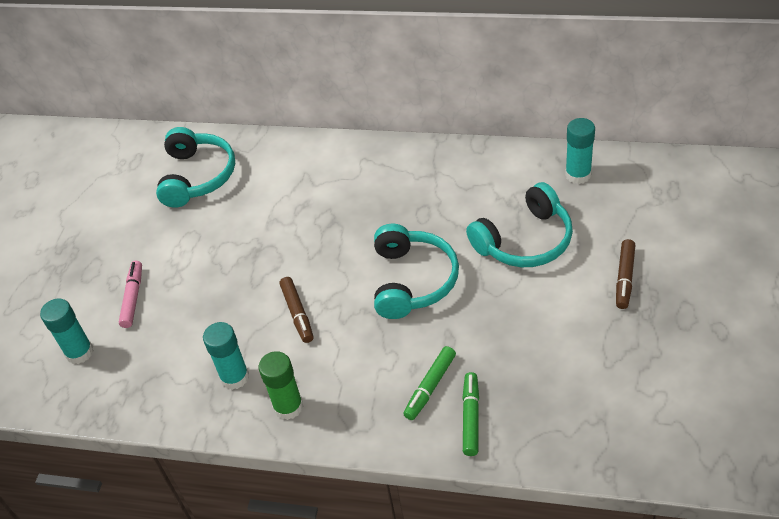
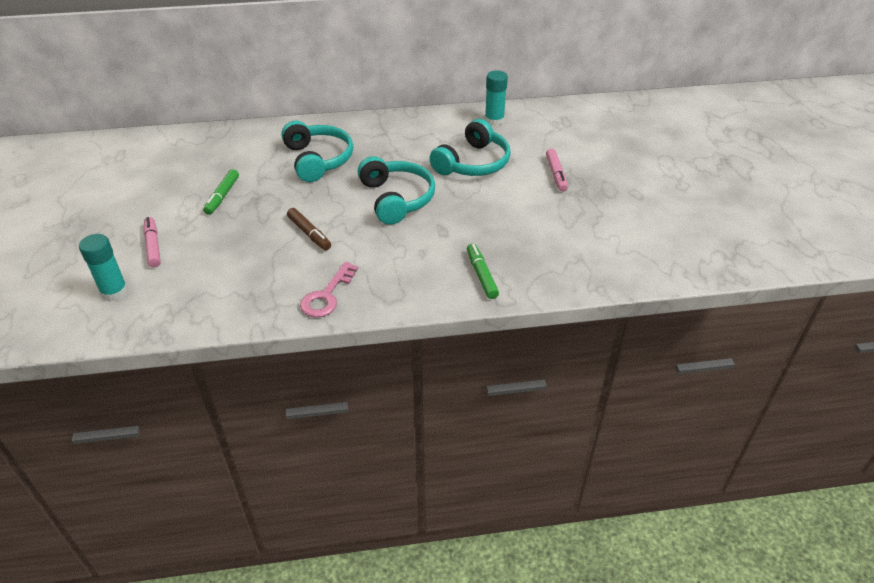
camera: 25 degrees left, 5 degrees down
(197, 176) = (182, 158): turquoise headphones -> turquoise headphones (318, 160)
(235, 377) = (271, 284): turquoise glue stick -> none
(288, 407) = (327, 295): green glue stick -> pink key
(430, 387) = (440, 262): green marker -> green marker (222, 196)
(624, 278) = (556, 174): brown marker -> pink marker

